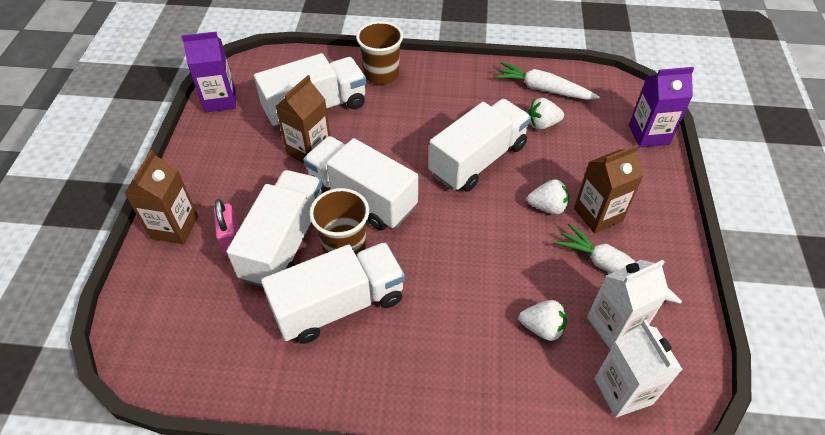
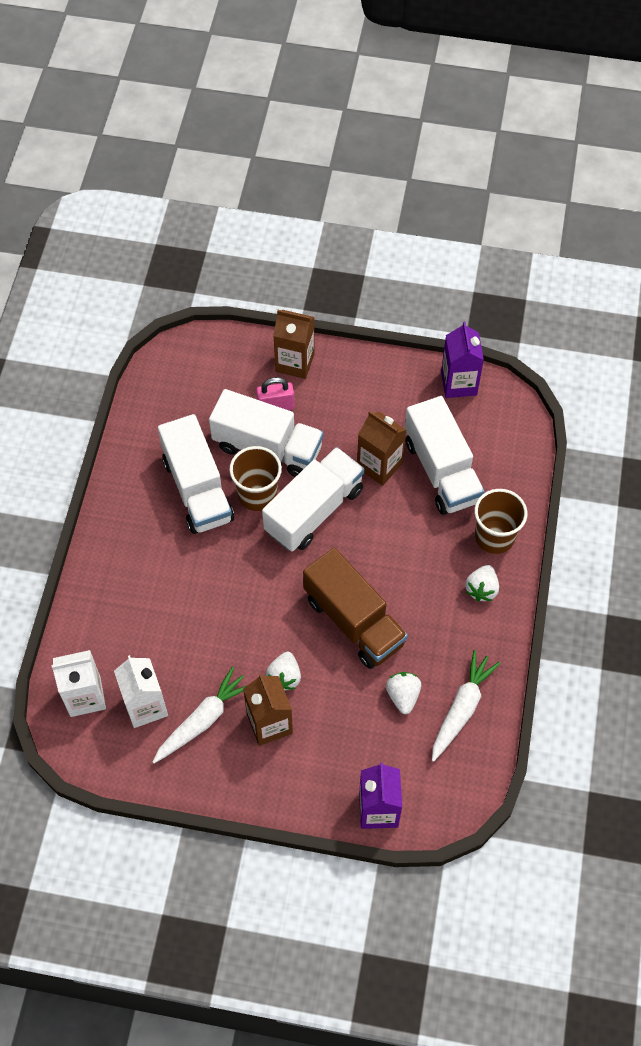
camera: 95 degrees right, 10 degrees up
(478, 160) = (354, 621): white truck -> brown truck
(542, 328) = (152, 645): white strawberry -> white strawberry (481, 589)

